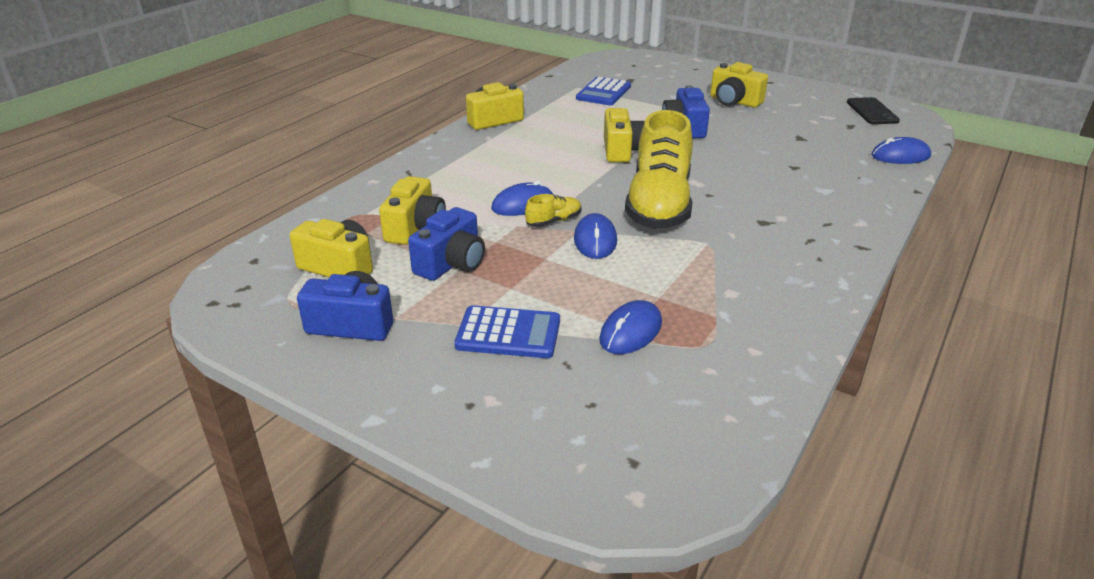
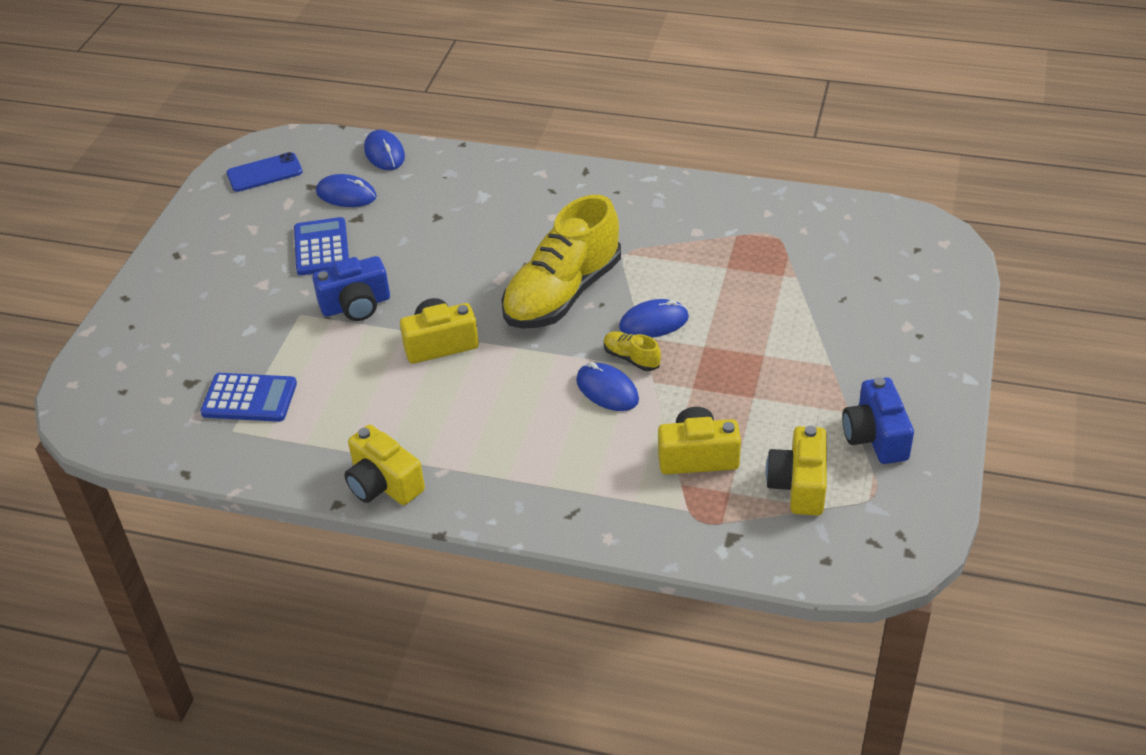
camera: 105 degrees left, 10 degrees up
(451, 263) = (747, 406): blue camera -> none
(508, 333) = (826, 339): blue calculator -> blue calculator (321, 247)
(630, 331) = (782, 275): blue mouse -> blue mouse (346, 194)
(659, 205) = (562, 294): yellow shoe -> yellow shoe turned 135 degrees clockwise
(734, 101) = (256, 276): yellow camera -> none
(872, 111) = (264, 173): black phone -> blue phone

